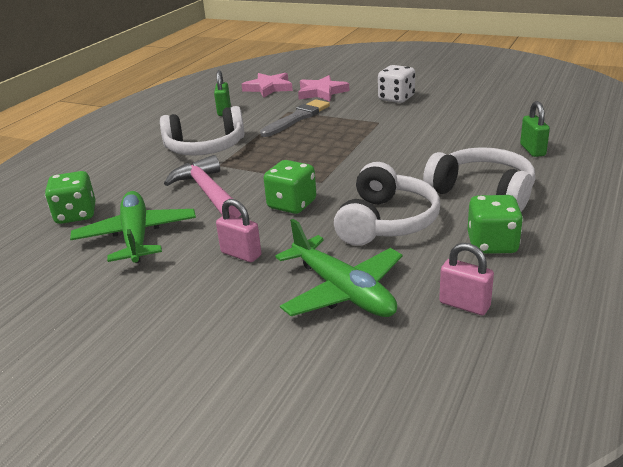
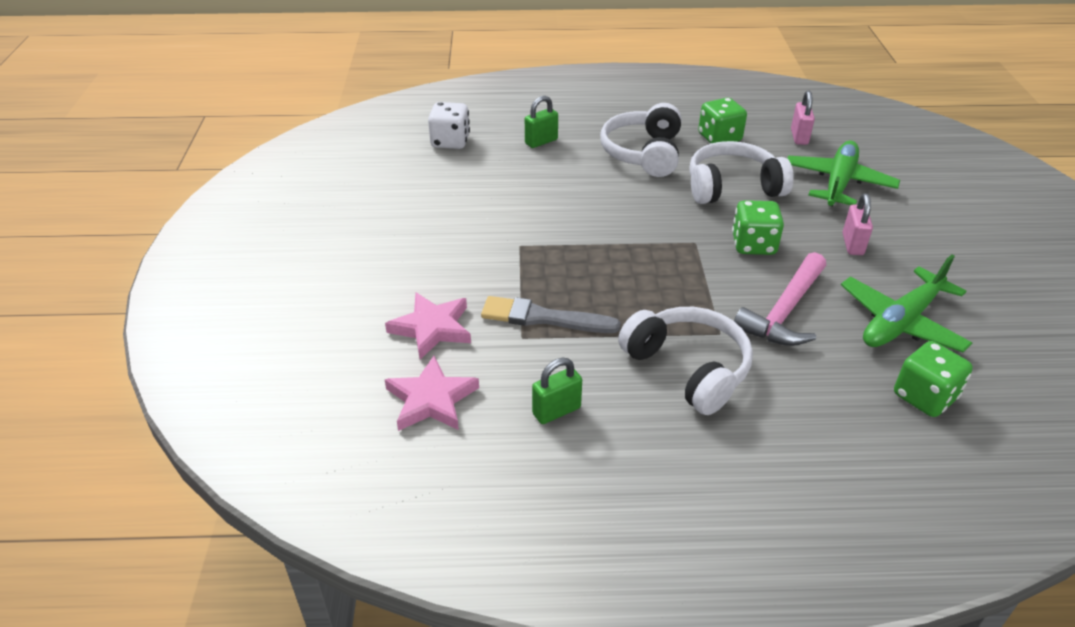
camera: 120 degrees left, 10 degrees up
(396, 98) = (433, 250): white dice -> white dice (450, 141)

